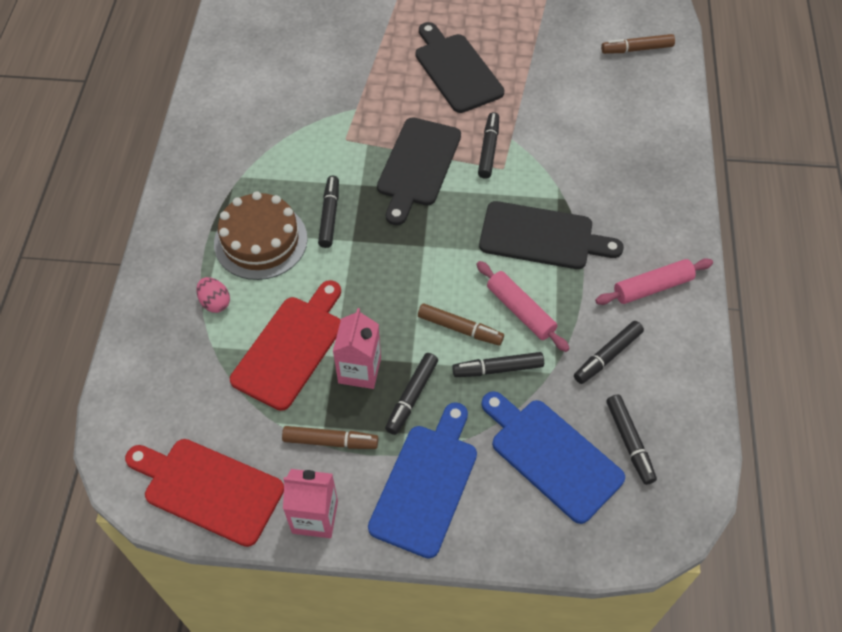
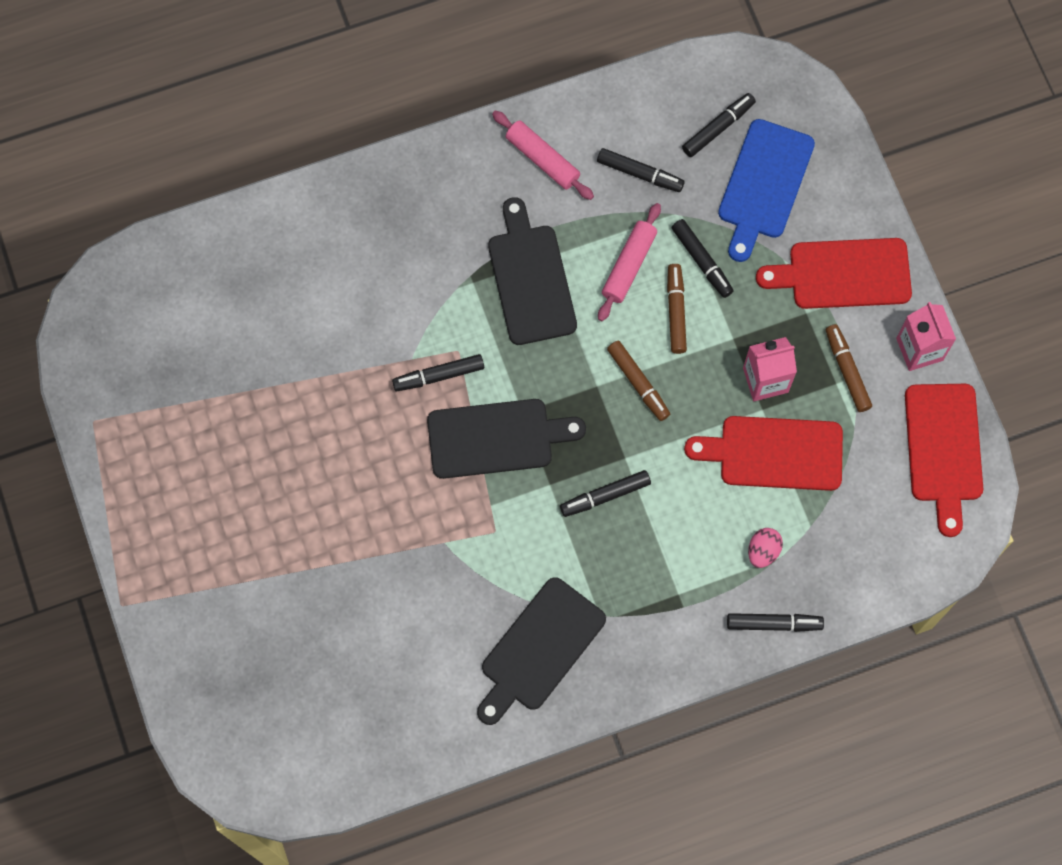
camera: 115 degrees left, 15 degrees up
(260, 241) = (670, 548): brown cake -> none
(412, 396) = (768, 322): black marker -> black marker (774, 624)
(426, 484) = (843, 274): blue cutting board -> red cutting board
(456, 70) = (334, 459): black cutting board -> black cutting board (540, 649)
(637, 49) = (210, 276): brown marker -> brown marker (638, 383)

